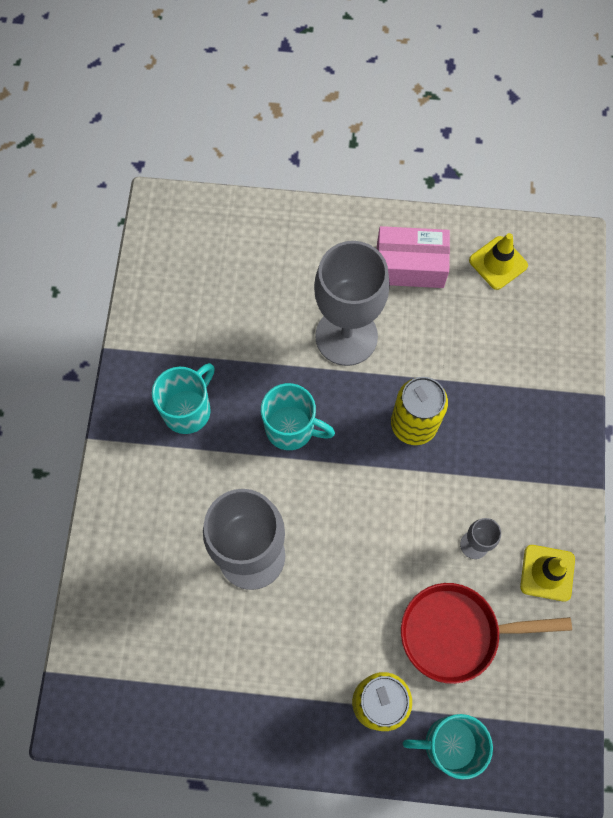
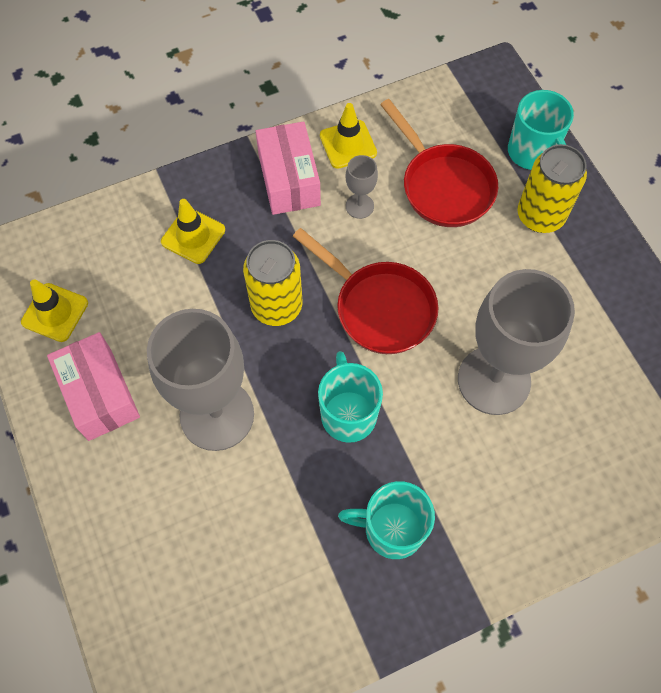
camera: 120 degrees left, 5 degrees down
(367, 503) = (379, 307): none -> red pan
(516, 393) = (193, 236): none -> yellow traffic cone
(534, 499) = (289, 180): none -> pink box

